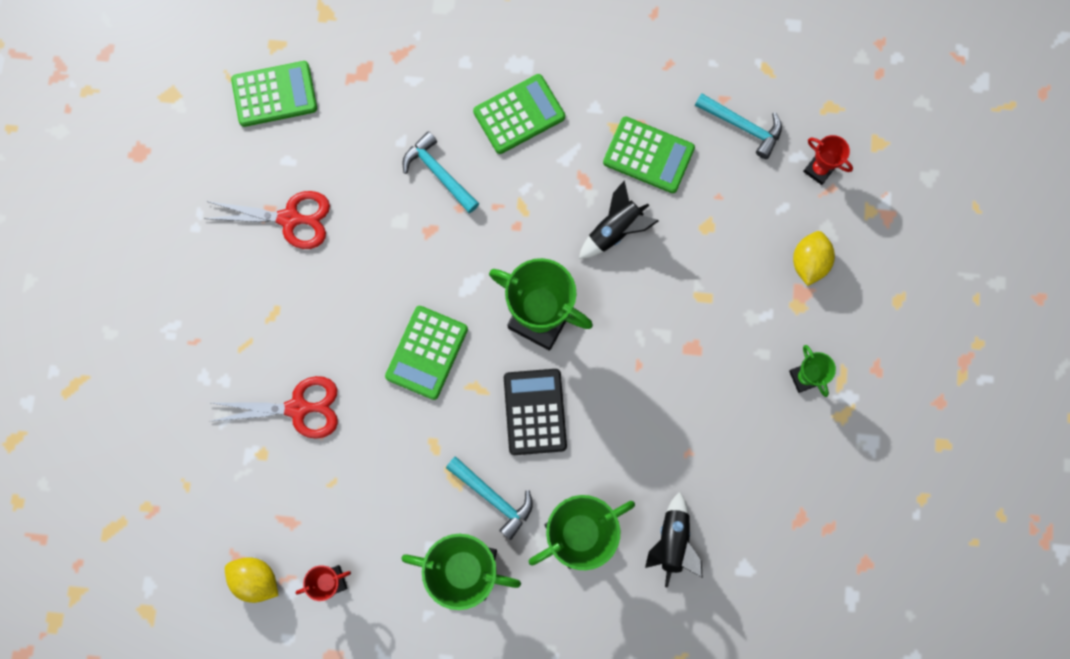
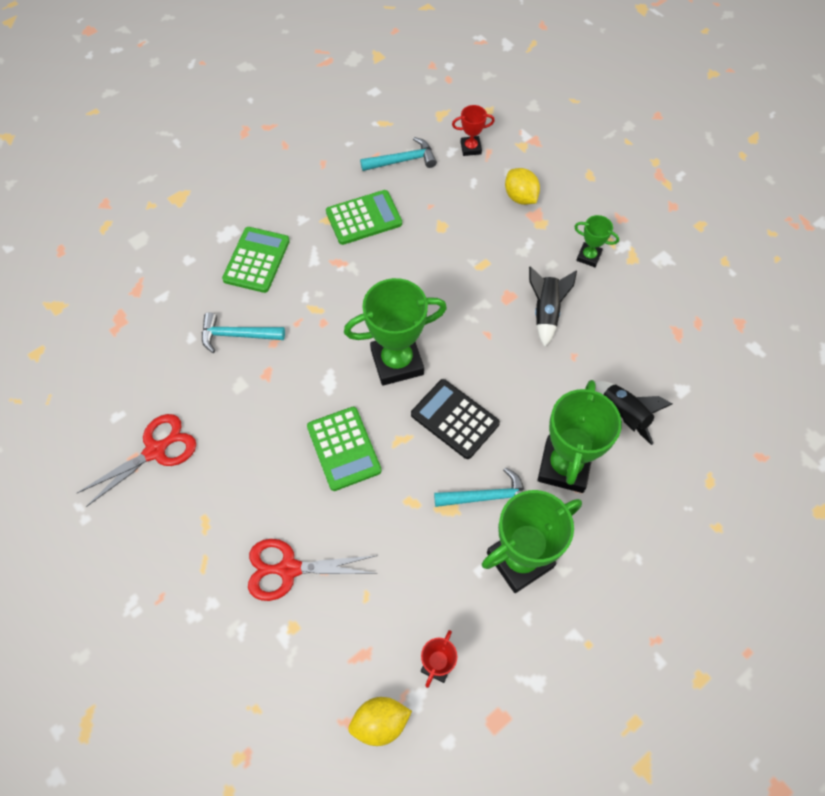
camera: 45 degrees left, 15 degrees down
(274, 94) = (65, 383): green calculator -> none
(298, 408) = (288, 569): red scissors -> red scissors turned 135 degrees counterclockwise
(615, 230) = (389, 273): black rocket -> black rocket (545, 312)

